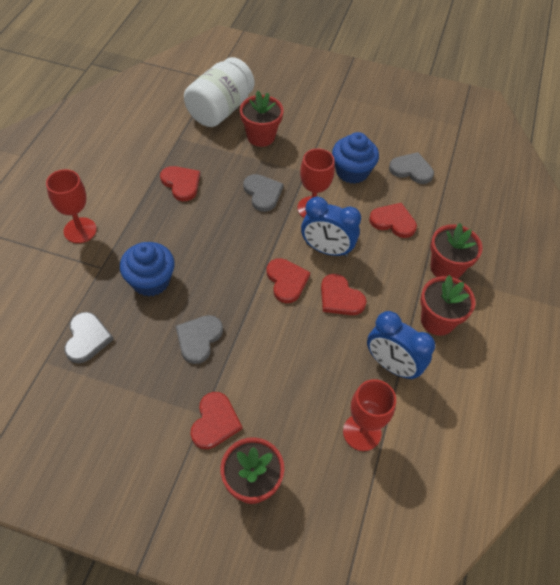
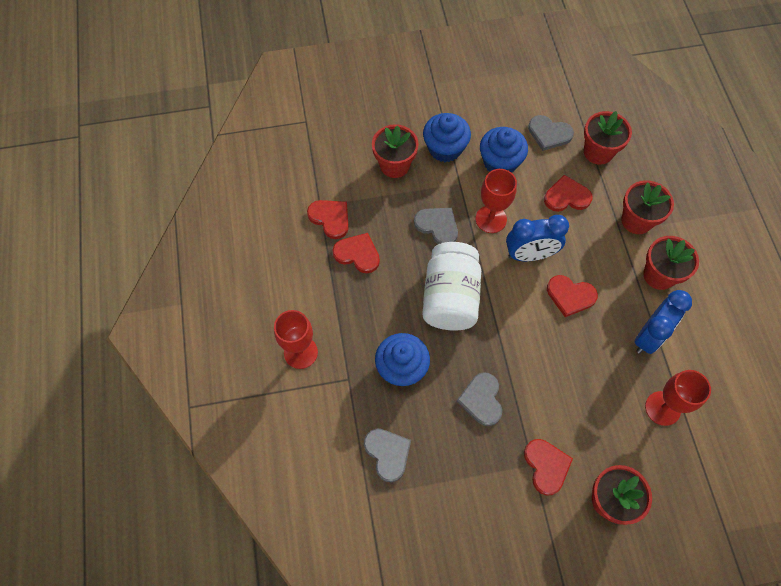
camera: 25 degrees left, 10 degrees up
(220, 110) = (336, 154): white jar -> white jar (450, 297)
(286, 281) = (517, 304): red heart -> red heart (330, 218)
(312, 142) = (445, 148): none -> blue cupcake
(392, 365) = (649, 336): blue clock -> blue clock turned 60 degrees counterclockwise
(411, 169) = (549, 134): grey heart -> grey heart turned 150 degrees counterclockwise
(447, 201) = (598, 152): none -> red flower pot

